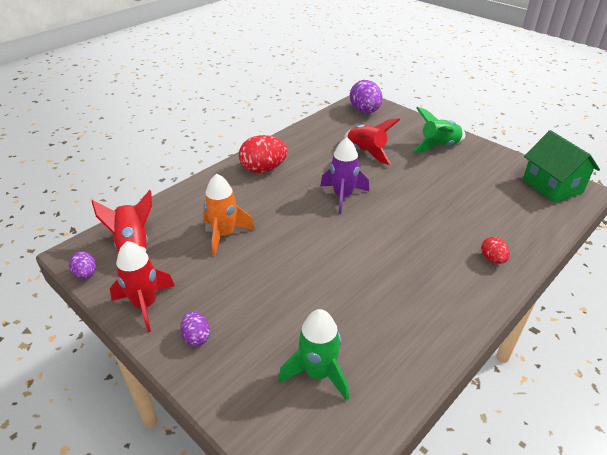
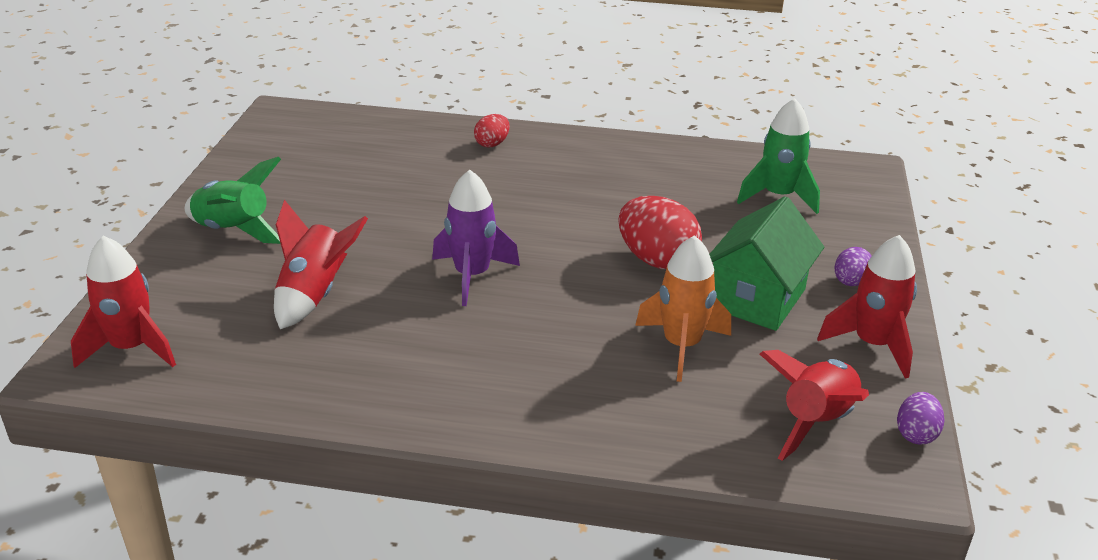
camera: 125 degrees left, 5 degrees down
(263, 169) = (474, 388): red egg -> red egg (656, 260)
(365, 111) = (132, 348): purple egg -> red rocket
(552, 186) = (287, 130): green house -> green house (757, 298)

